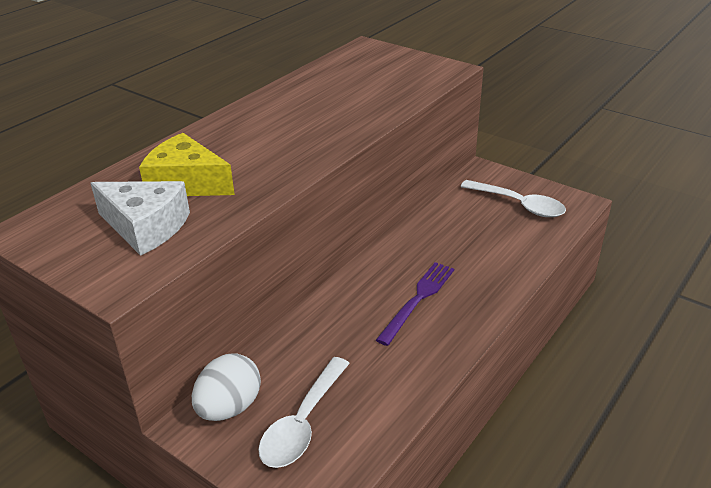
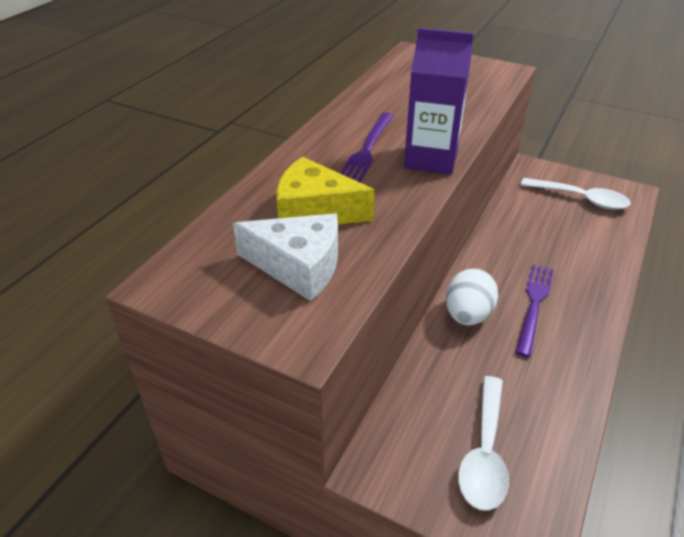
camera: 10 degrees left, 5 degrees up
(229, 407) = (403, 445): white egg -> white egg (467, 315)
(266, 133) = (367, 149): none -> purple fork
(321, 146) = (431, 159): none -> purple carton

